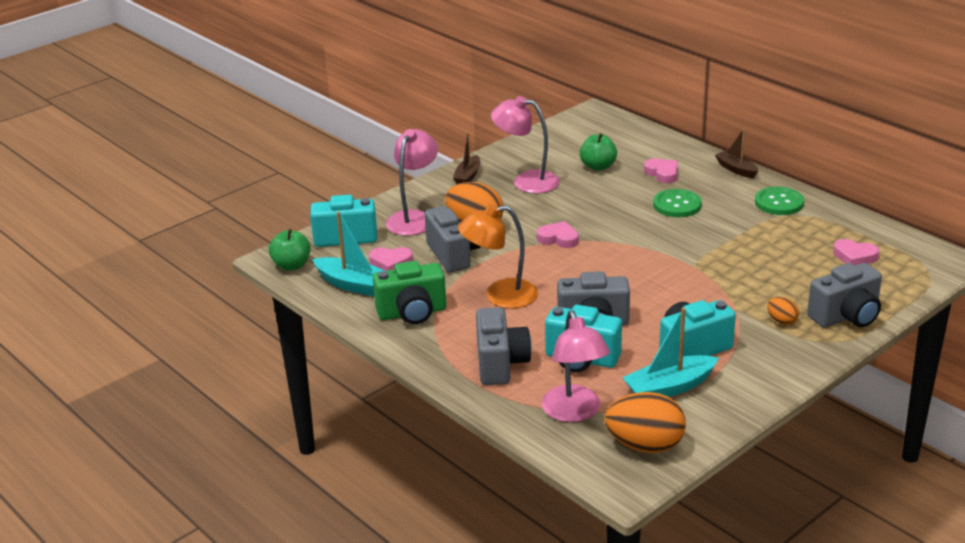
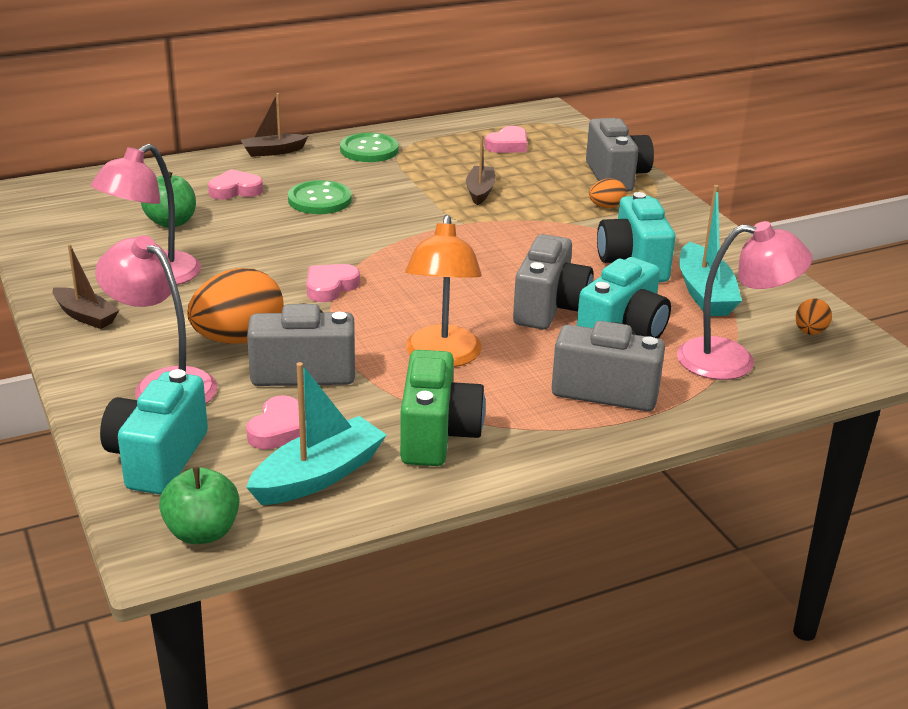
camera: 75 degrees left, 0 degrees up
(645, 445) = (810, 332): orange egg -> orange egg, size x0.49
(753, 261) = (480, 191): none -> brown boat

